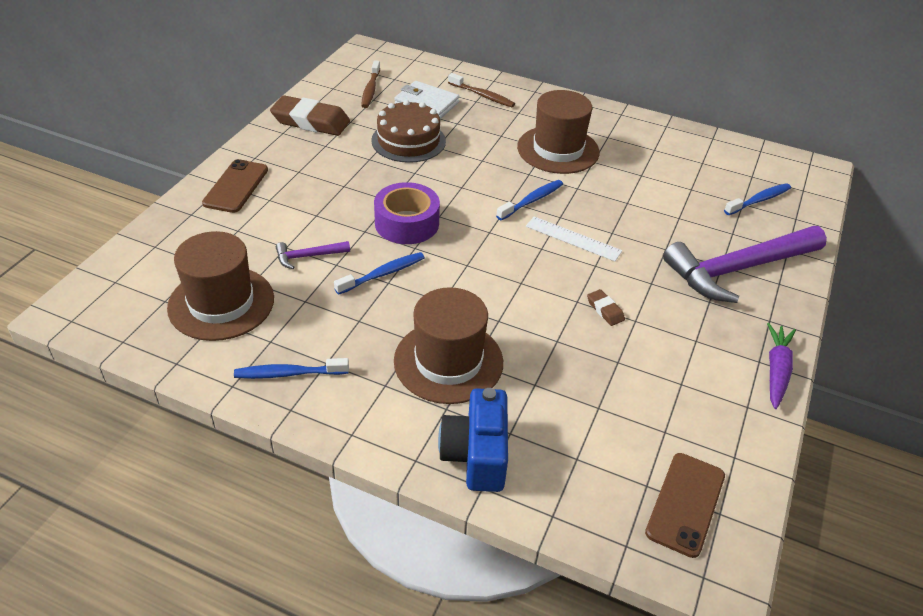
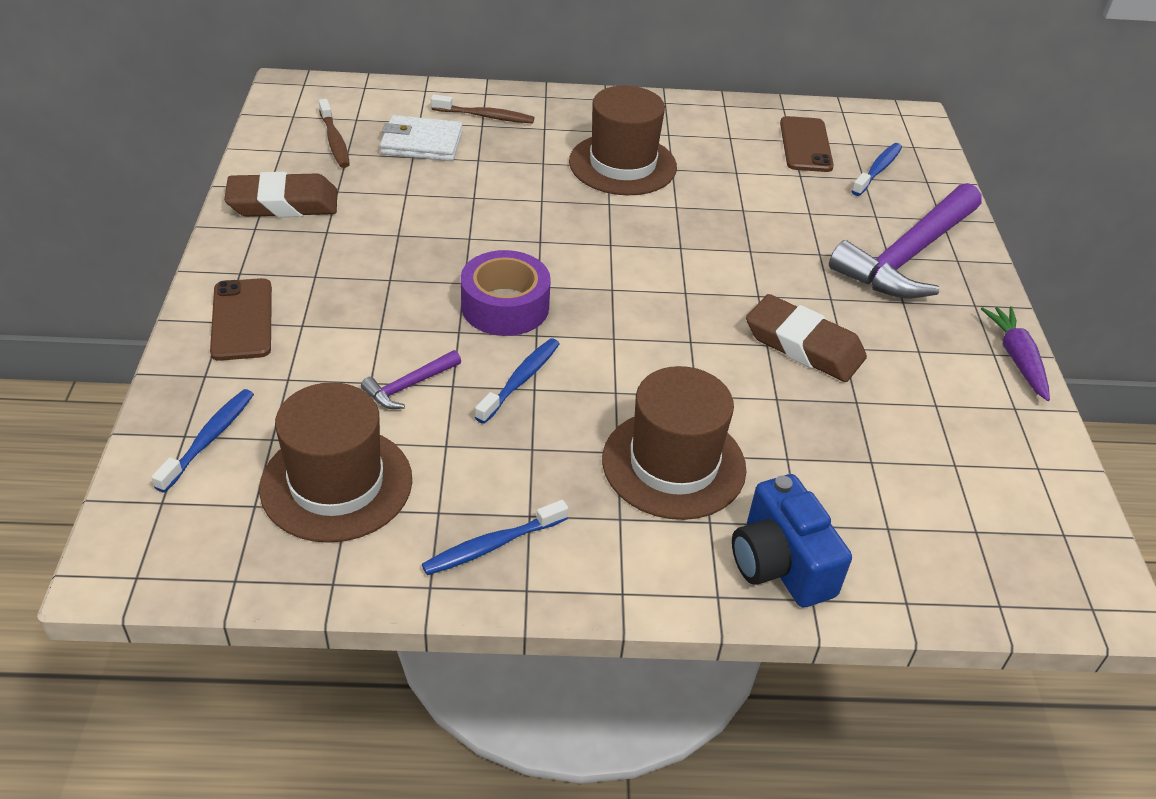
camera: 25 degrees left, 0 degrees up
(408, 141) = (432, 198): brown cake -> none
(532, 200) = (635, 236): blue toothbrush -> blue toothbrush (209, 439)
(573, 238) = (713, 270): white ruler -> none
(605, 310) = (804, 345): brown eraser -> brown eraser, size x2.20
(685, 504) = (1026, 537): brown phone -> brown phone (806, 145)

